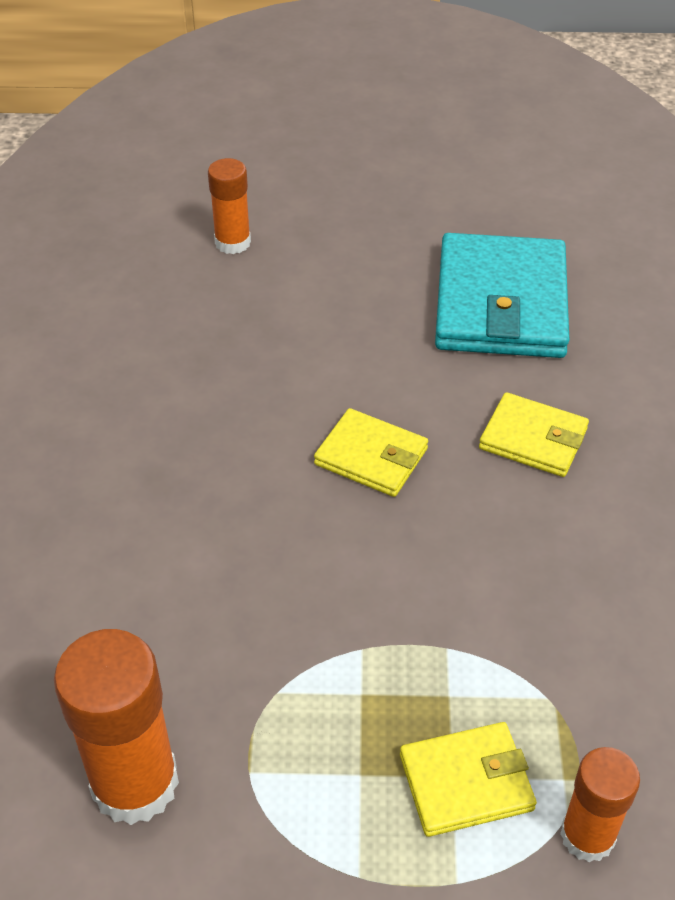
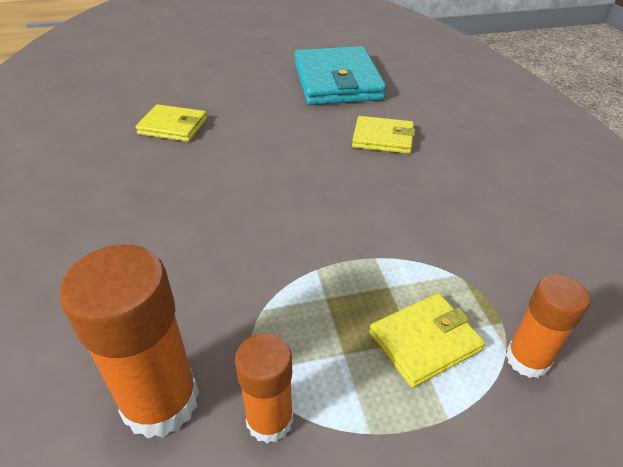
camera: 15 degrees left, 5 degrees down
(232, 243) = (167, 73): orange glue stick -> orange glue stick (269, 420)
(371, 457) = (286, 161): yellow wallet -> yellow wallet (173, 126)

